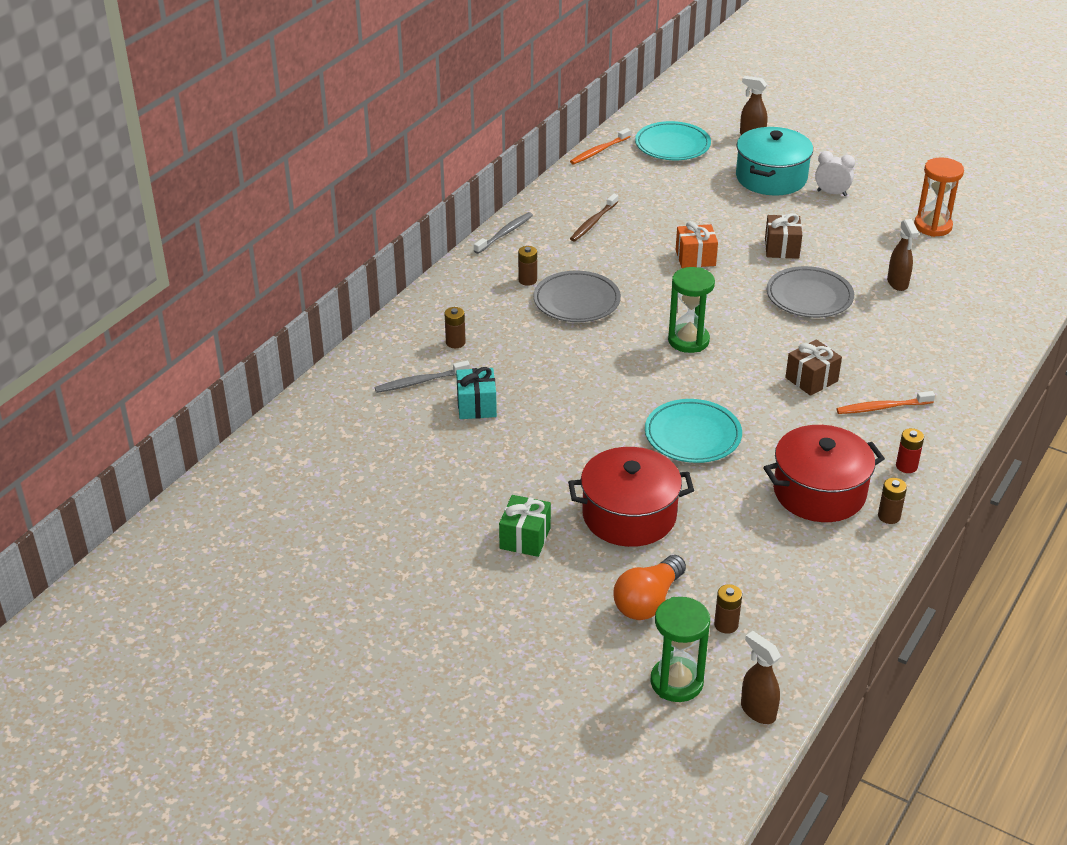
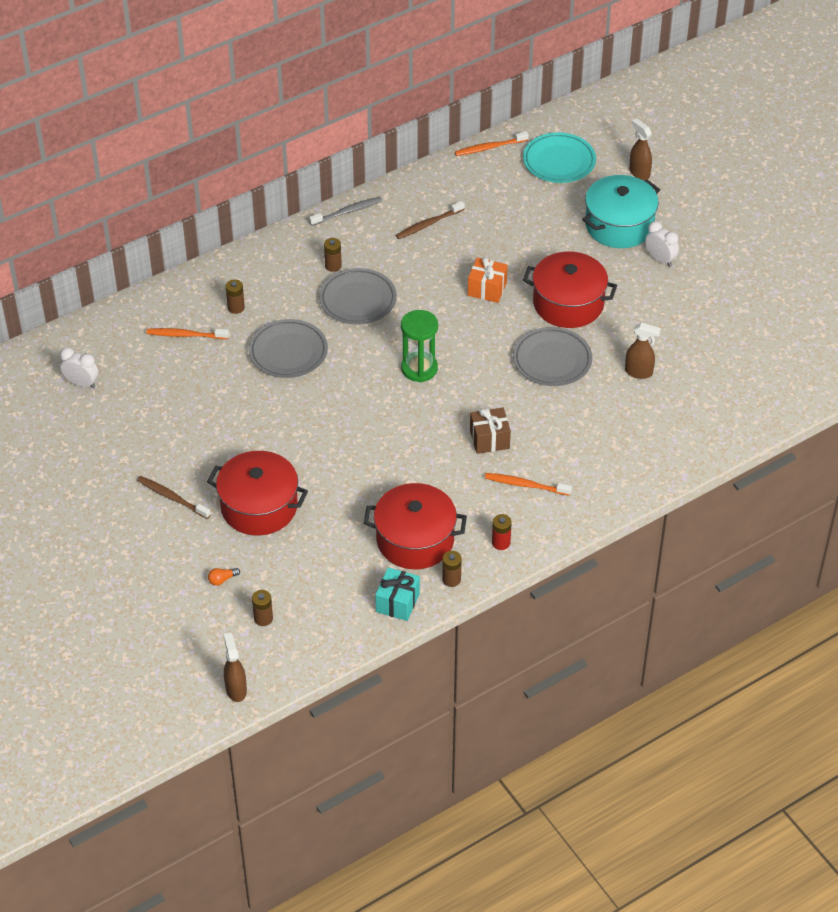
camera: 25 degrees right, 10 degrees up
(336, 460) = (81, 383): none -> white clock
(420, 382) = (185, 335): grey toothbrush -> orange toothbrush
(476, 405) = (213, 371): turquoise gift -> turquoise gift (397, 602)
(525, 538) = (171, 497): green gift -> brown toothbrush
(543, 365) = (288, 352): none -> grey plate
(648, 601) = (222, 579): orange light bulb -> orange light bulb, size x0.43
(676, 682) = (197, 647): green hourglass -> none
(692, 435) = (356, 456): turquoise plate -> none
(781, 248) = (568, 303): brown gift -> red pot
(897, 283) = (639, 372): brown spray bottle -> brown spray bottle turned 90 degrees counterclockwise
(932, 226) = (721, 324): orange hourglass -> none

